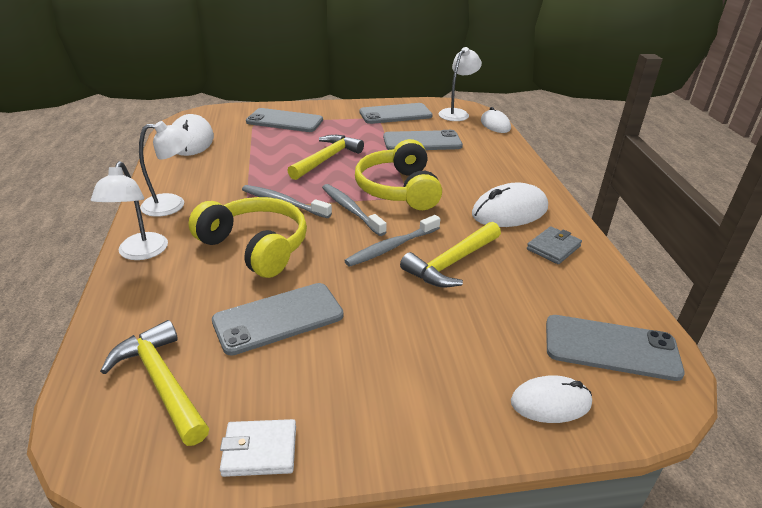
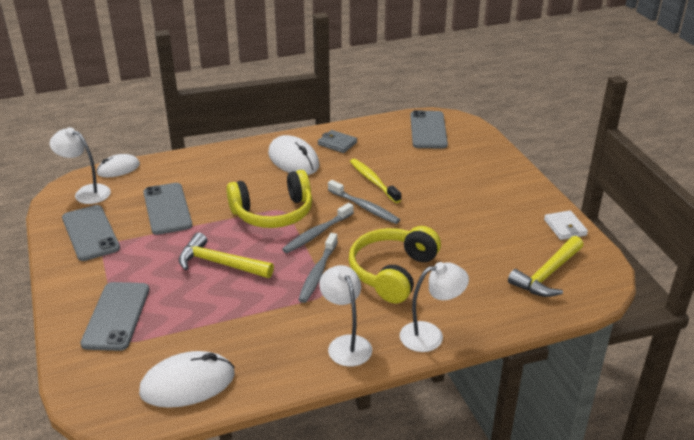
camera: 100 degrees left, 0 degrees up
(278, 318) = (468, 242): grey phone -> none
(452, 263) = (373, 181): yellow hammer -> yellow toothbrush
(550, 402) = (478, 148): white mouse -> none

